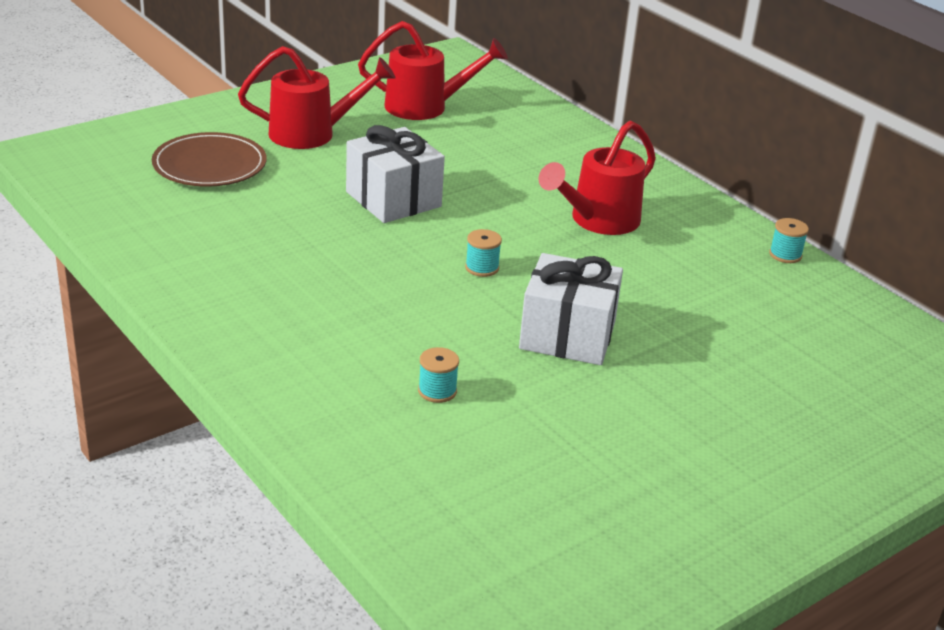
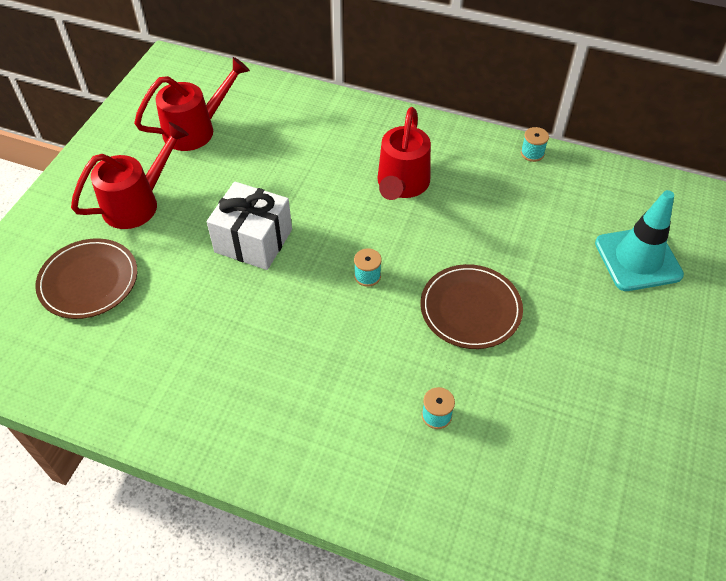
camera: 30 degrees left, 20 degrees up
(567, 335) = (470, 309): white gift -> brown plate
(822, 383) = (638, 259): none -> turquoise traffic cone

